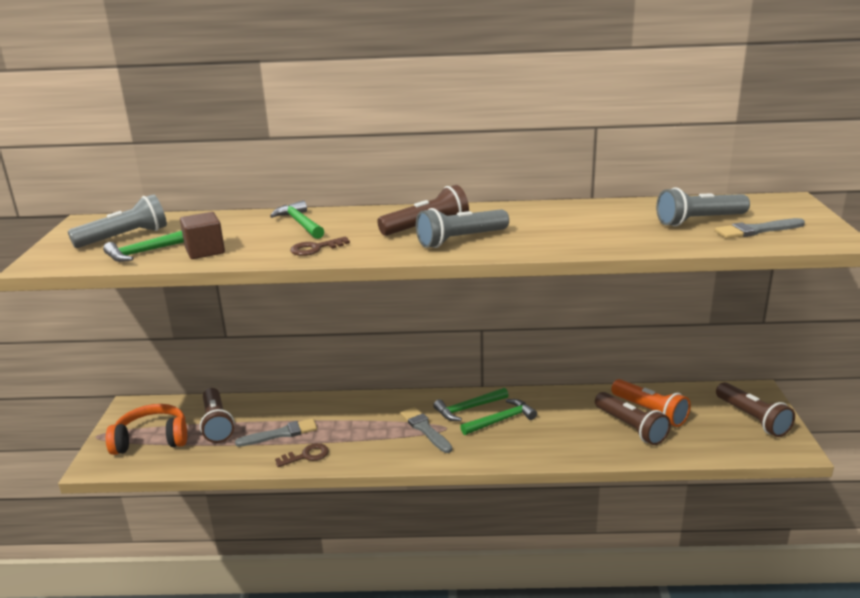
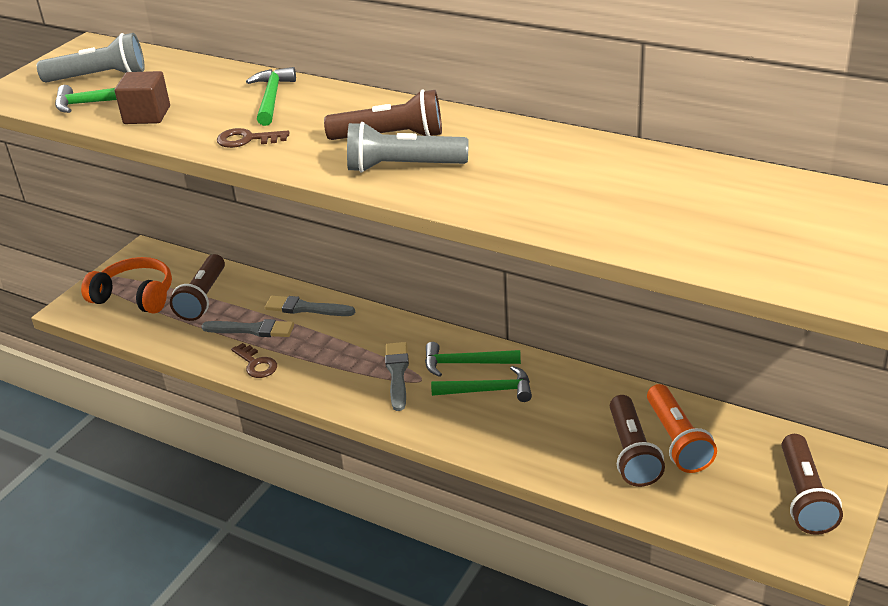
camera: 30 degrees right, 10 degrees up
(306, 456) = (256, 364): brown key -> brown key turned 45 degrees clockwise
(699, 221) = (722, 212): grey flashlight -> none
(756, 230) = (776, 249): grey brush -> grey brush (305, 308)

